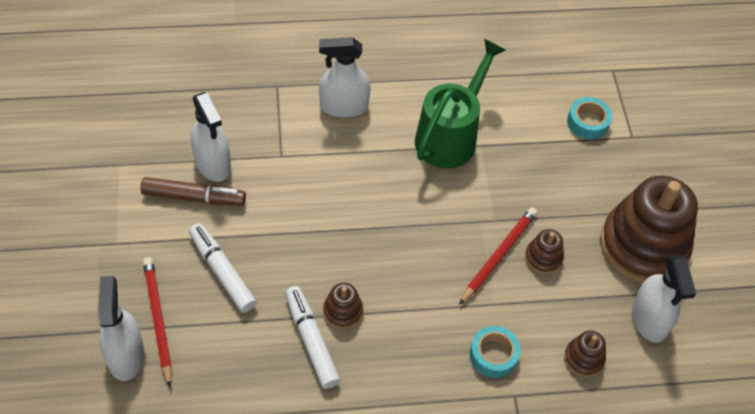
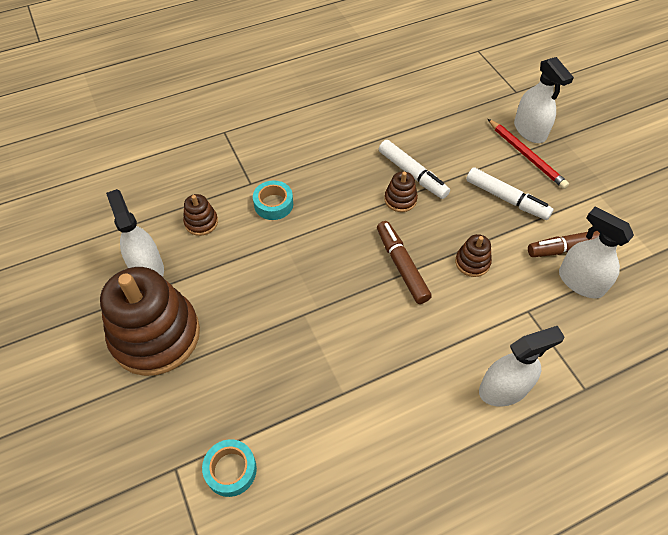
camera: 165 degrees right, 0 degrees up
(378, 235) = (402, 266): none -> brown marker
(451, 135) = (378, 394): green watering can -> none
(498, 256) = (291, 281): red pencil -> none
(543, 258) = (250, 292): brown stacking toy -> brown stacking toy (472, 262)

